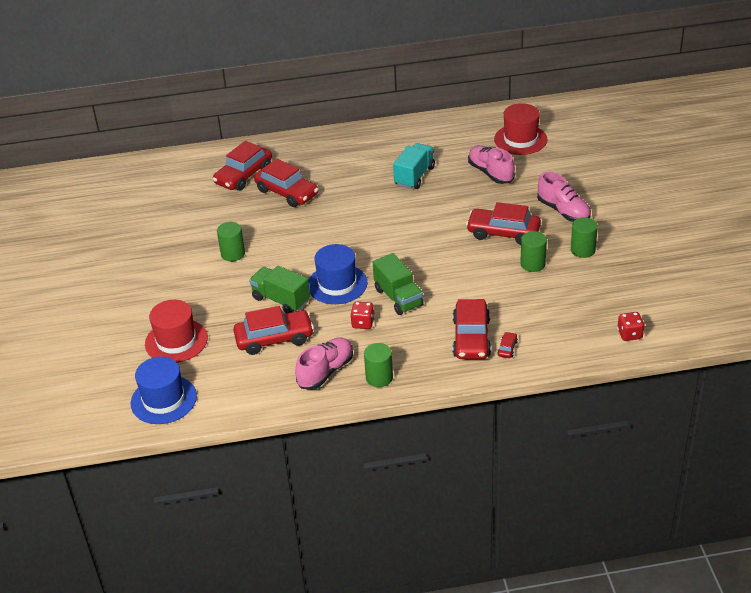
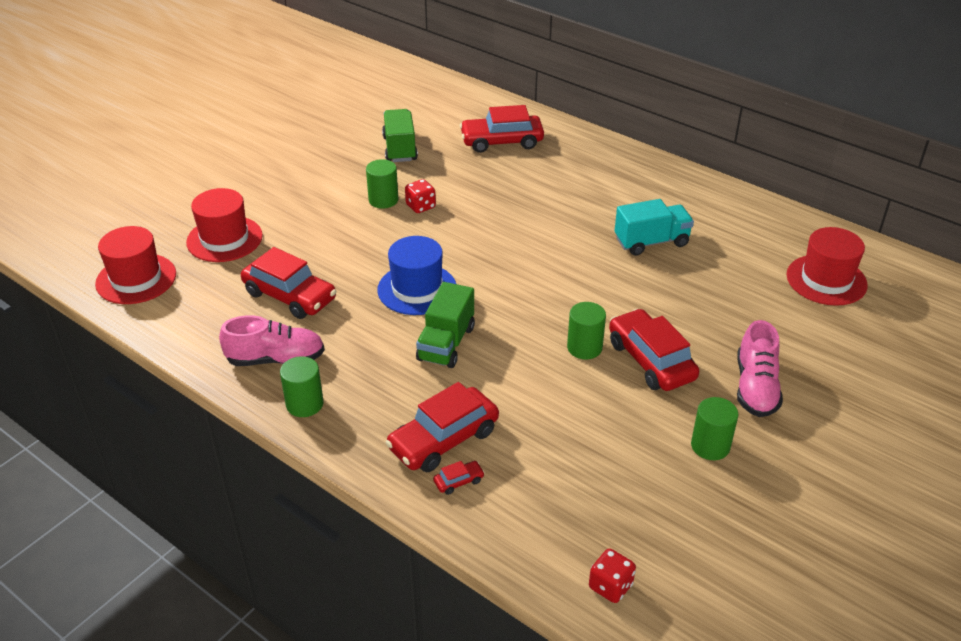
camera: 45 degrees right, 0 degrees up
(163, 400) = (136, 279): blue hat -> red hat
(281, 300) = (351, 267): green truck -> green truck (400, 148)
(287, 192) = (512, 179): red car -> none
(363, 323) = (377, 342): red dice -> red dice (420, 206)
(490, 173) = (736, 291): pink shoe -> none
(532, 264) = (629, 416): green cylinder -> green cylinder (584, 347)

